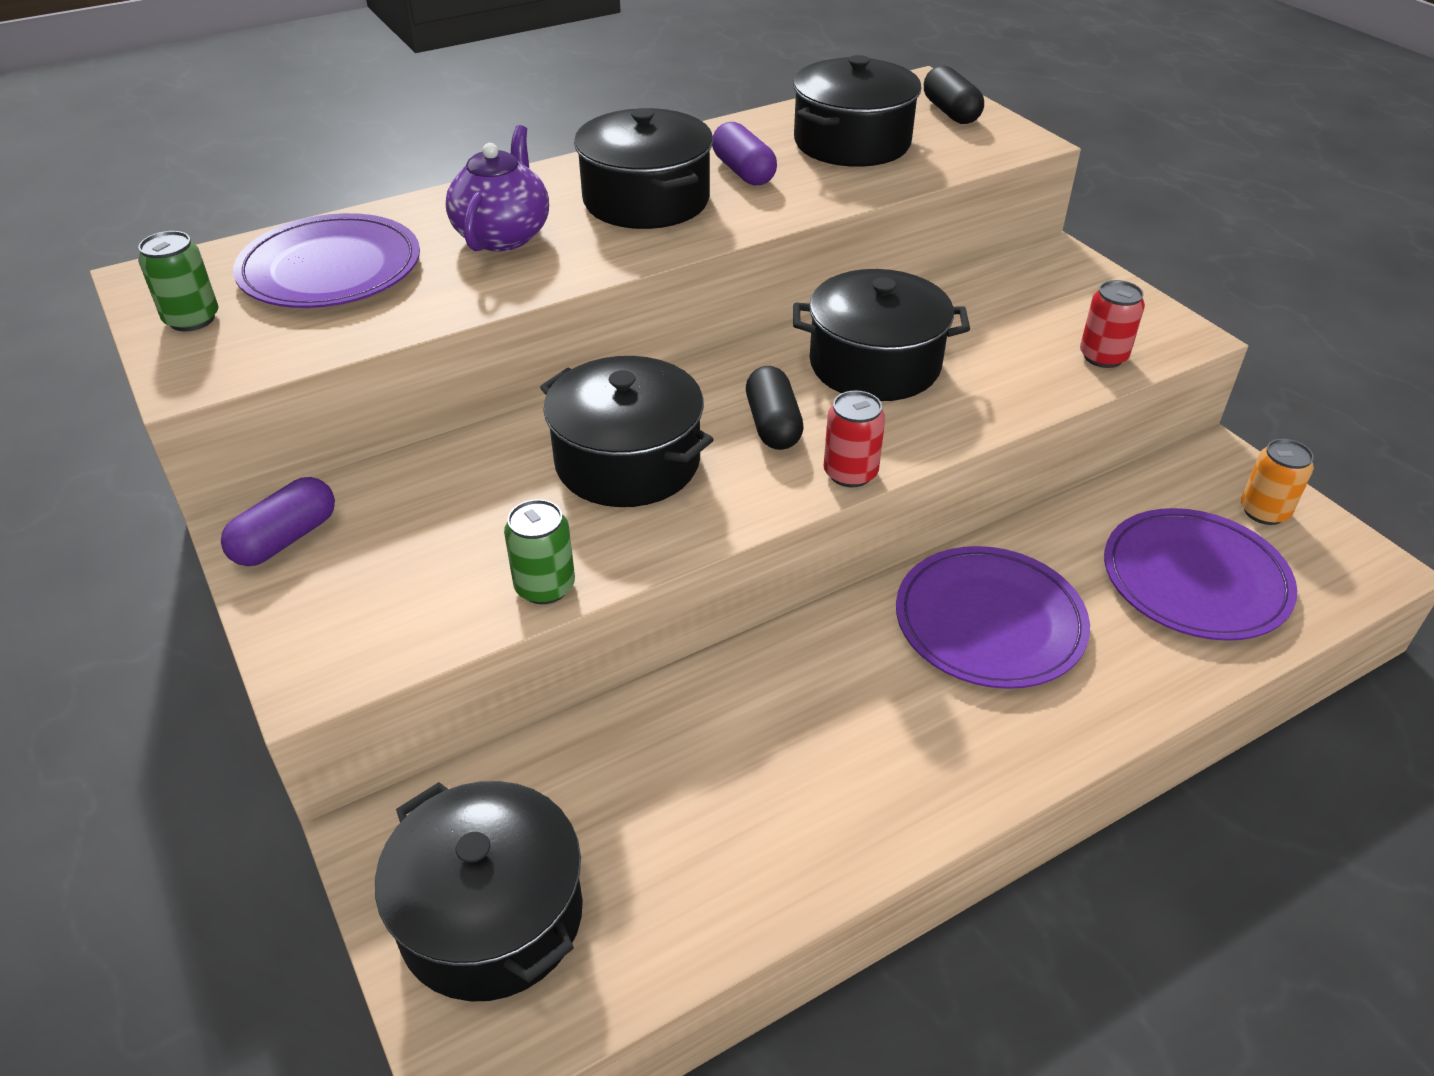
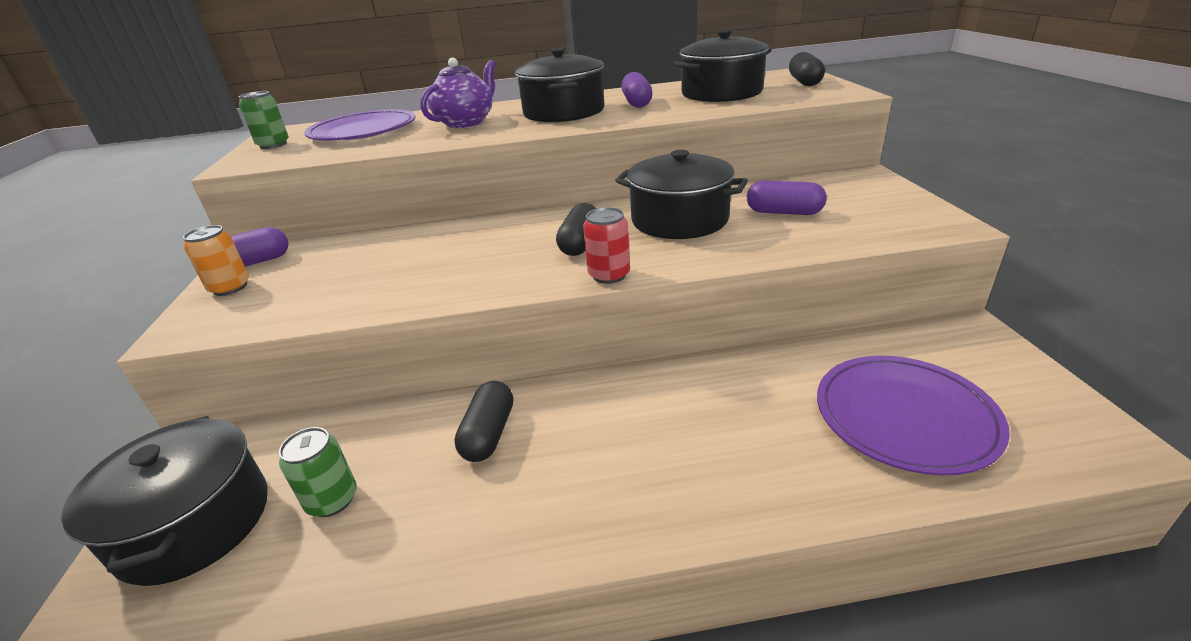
camera: 25 degrees right, 10 degrees down
(545, 586) = (352, 307): green can -> green can (332, 500)
(627, 462) = (470, 251): black pot -> none
(773, 708) = (489, 434): none -> black capsule
(989, 622) = (696, 411): purple plate -> none
(996, 335) = (784, 212): none -> purple capsule
(1103, 356) = (865, 231): red can -> none
(1264, 511) = (1002, 377): orange can -> orange can (230, 287)

